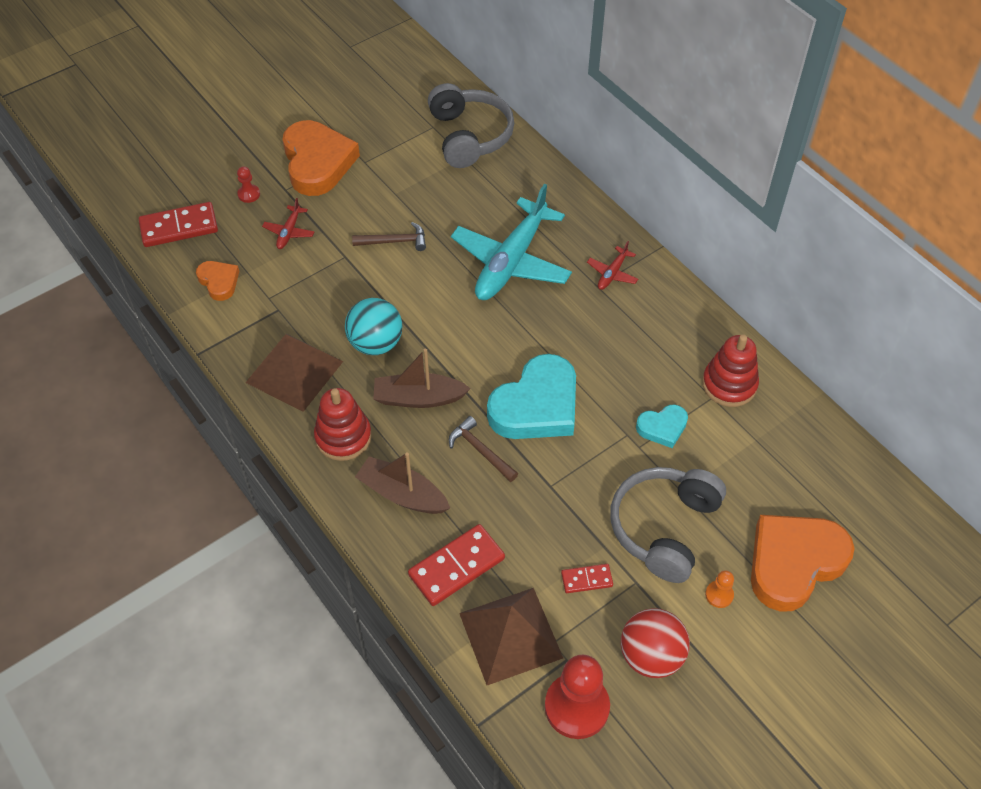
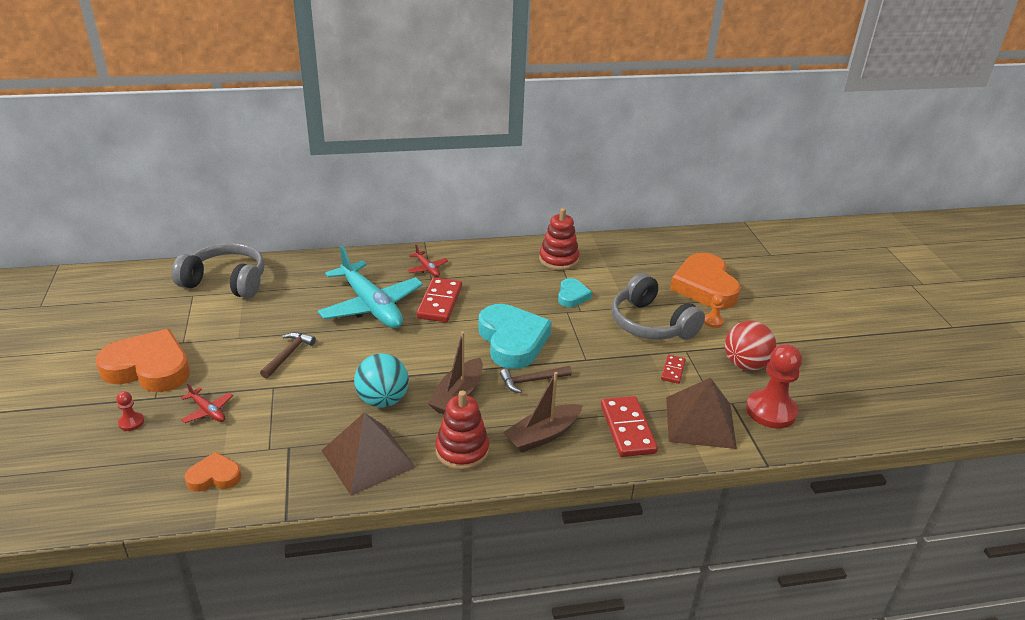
camera: 65 degrees left, 20 degrees down
(179, 227) = (112, 484): red domino -> red domino (439, 302)

